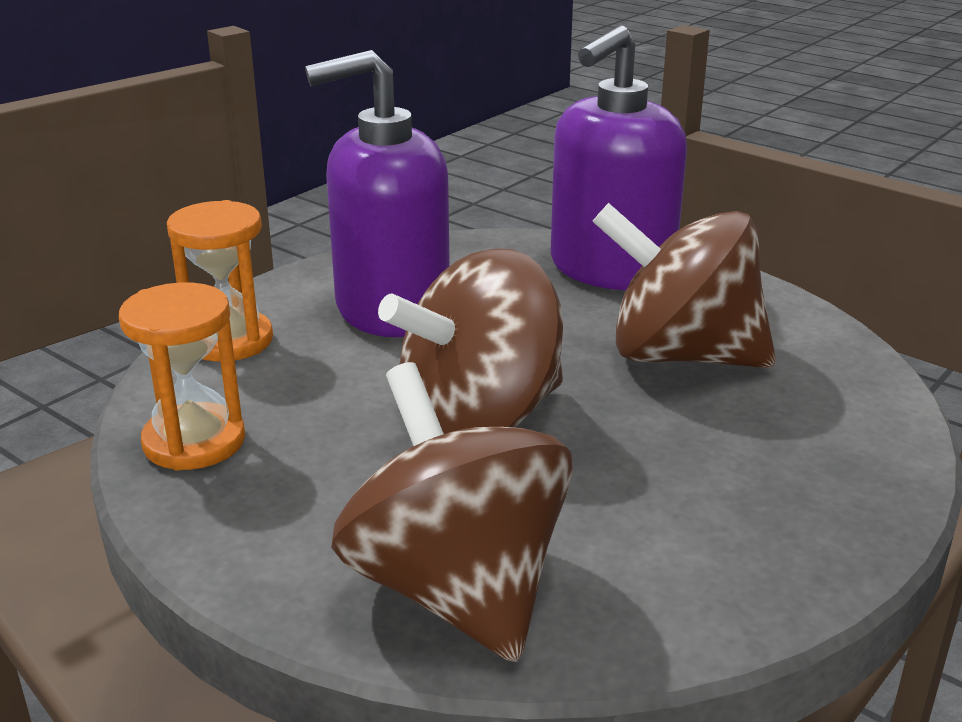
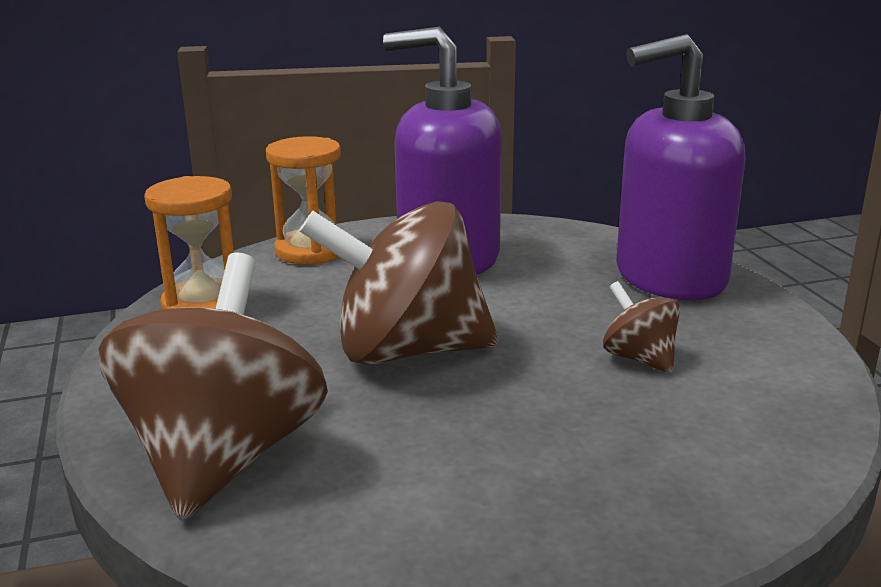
camera: 35 degrees right, 5 degrees down
(680, 355) = (639, 358): brown spinning top -> brown spinning top, size x0.46

